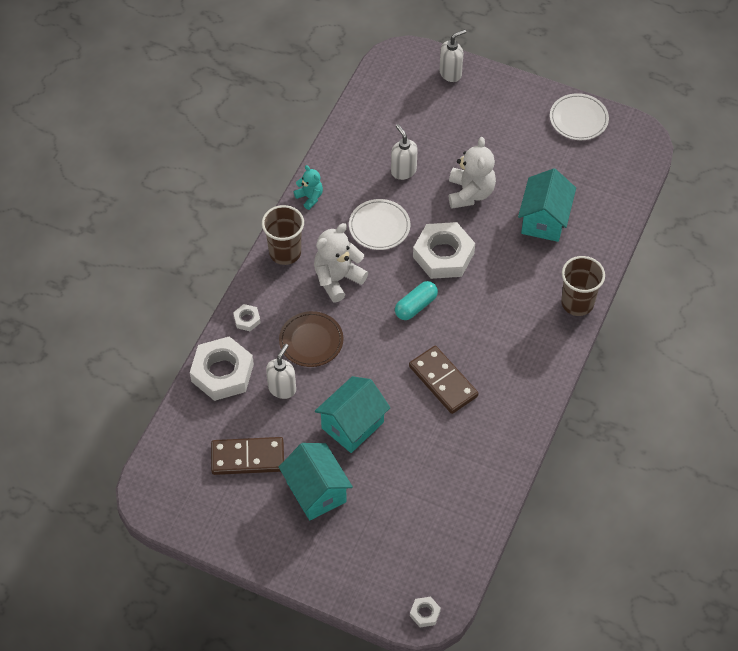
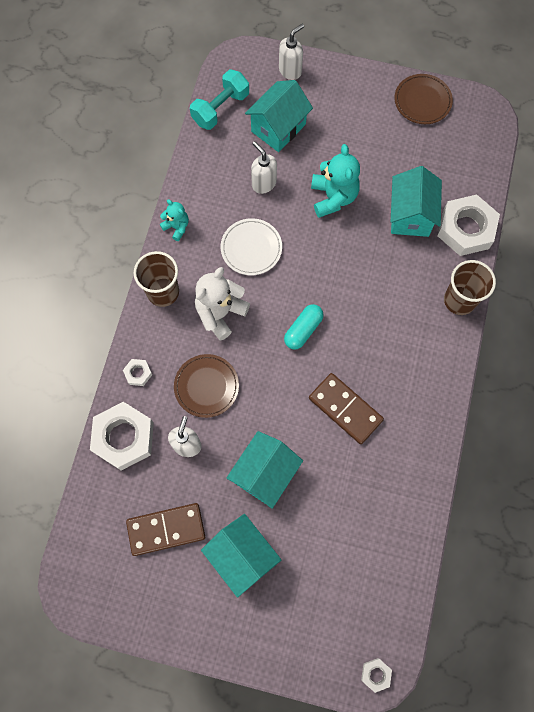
camera: 10 degrees left, 15 degrees up
(374, 98) = (220, 108): none -> turquoise dumbbell
(428, 123) = (278, 128): none -> turquoise house
(443, 255) = (319, 269): white nut -> white nut (466, 229)
(470, 193) = (333, 197): white teddy bear -> turquoise teddy bear
(578, 119) = (422, 101): white plate -> brown plate

